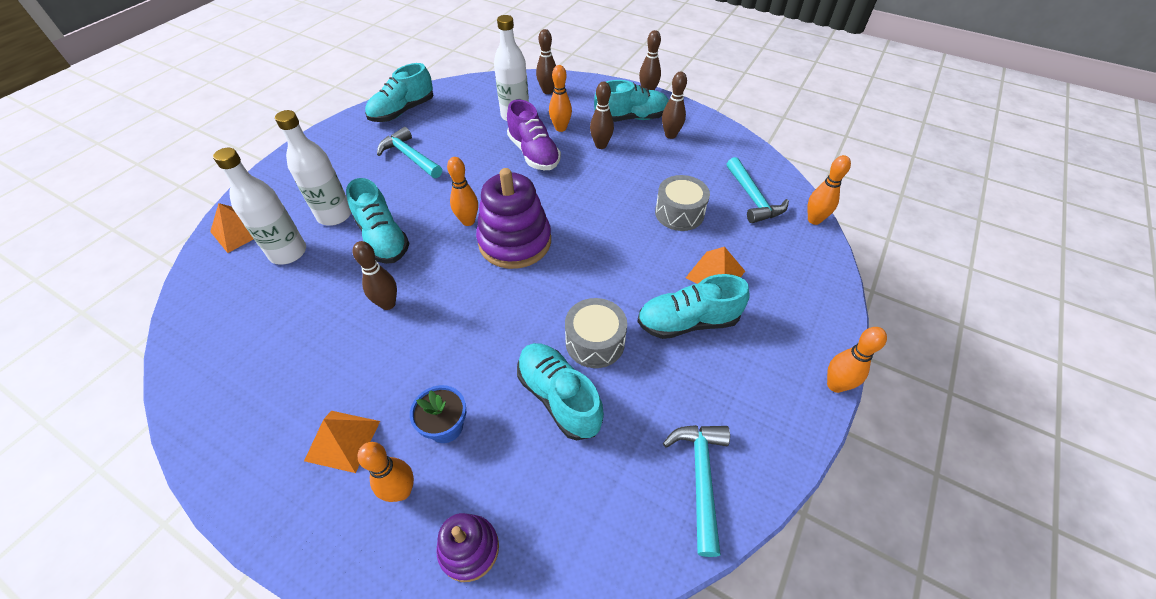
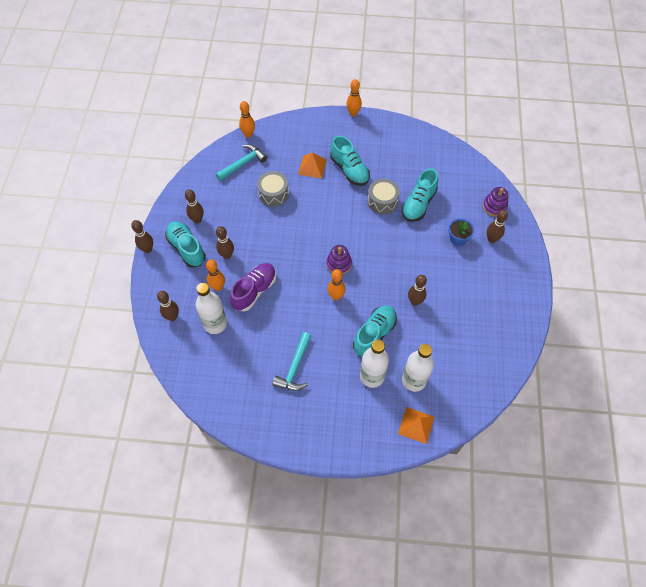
camera: 115 degrees left, 10 degrees up
(342, 440) = (489, 273): orange pyramid -> none
(401, 491) = (491, 239): orange bowling pin -> brown bowling pin
(402, 111) = (244, 408): turquoise shoe -> none
(515, 242) = (339, 264): purple stacking toy -> purple stacking toy, size x0.55
(700, 477) = (422, 147): turquoise hammer -> none

